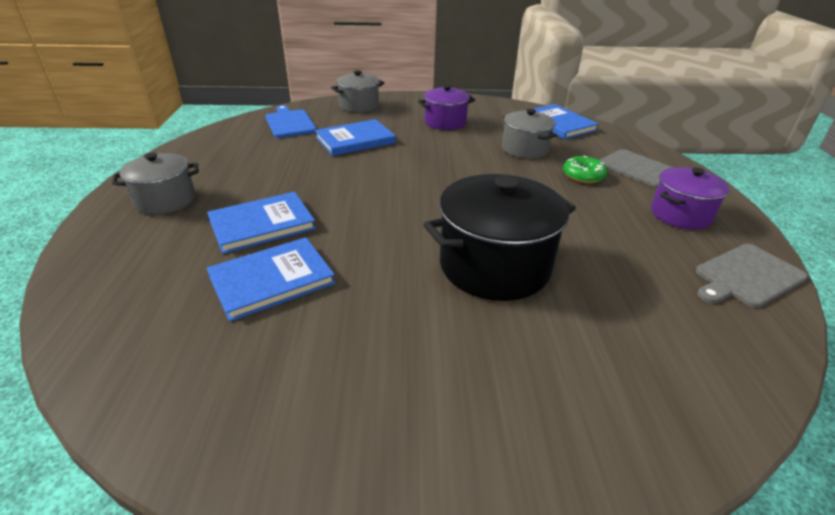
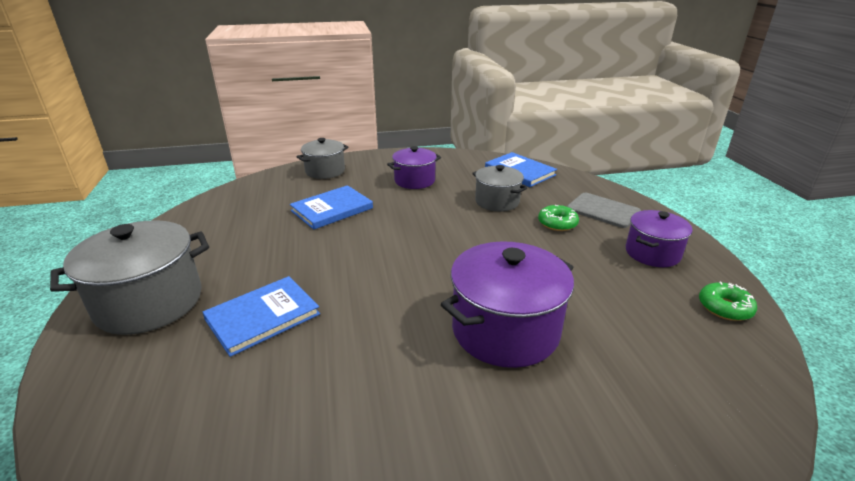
camera: 10 degrees left, 5 degrees down
(165, 200) = (149, 302): grey pot -> grey pot, size x1.64
(272, 280) = (291, 379): blue book -> none
(290, 123) = (259, 197): blue cutting board -> none
(494, 266) = (505, 330): black pot -> purple pot
(746, 276) = (724, 308): grey cutting board -> green donut

